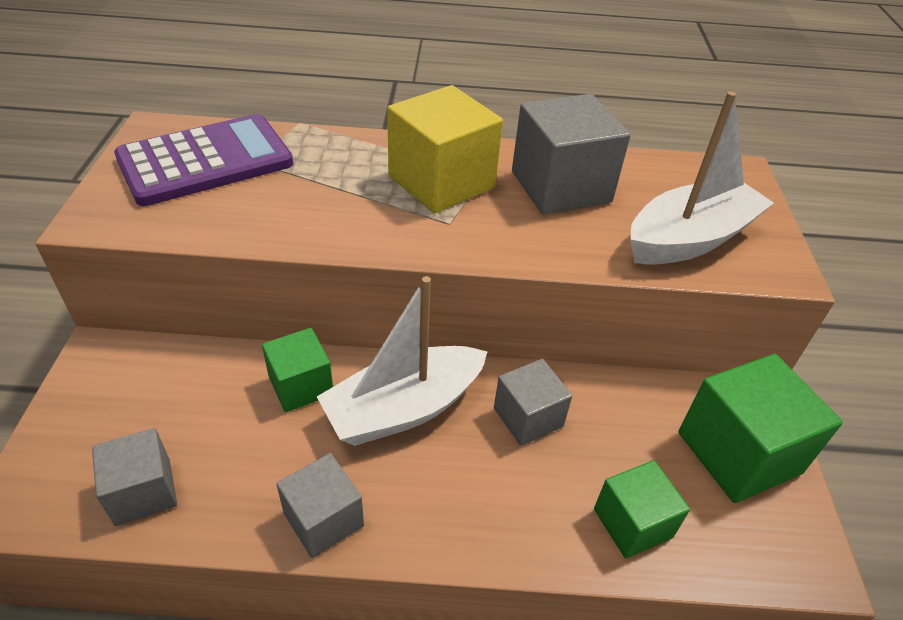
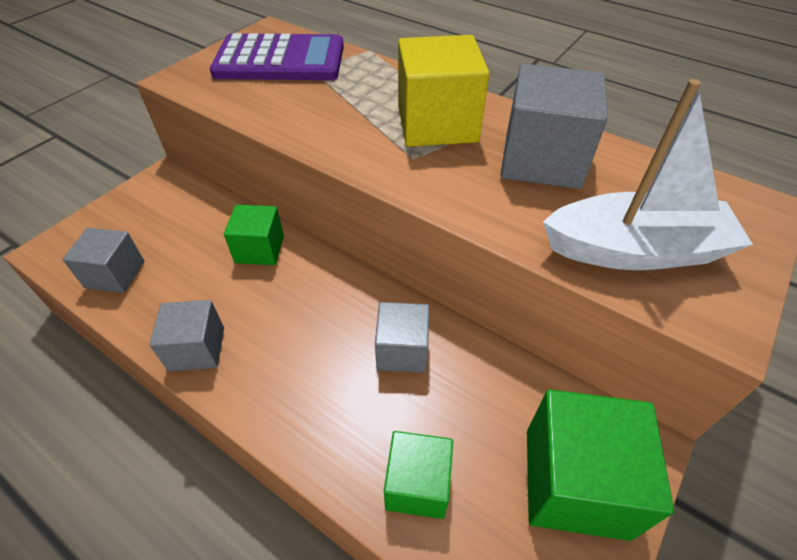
camera: 35 degrees right, 5 degrees up
(404, 408) = (314, 298): white boat -> none

